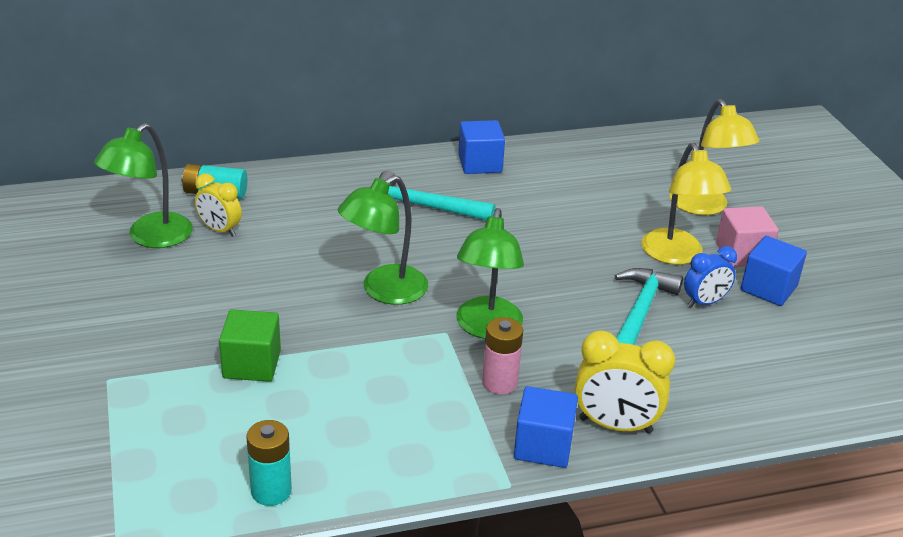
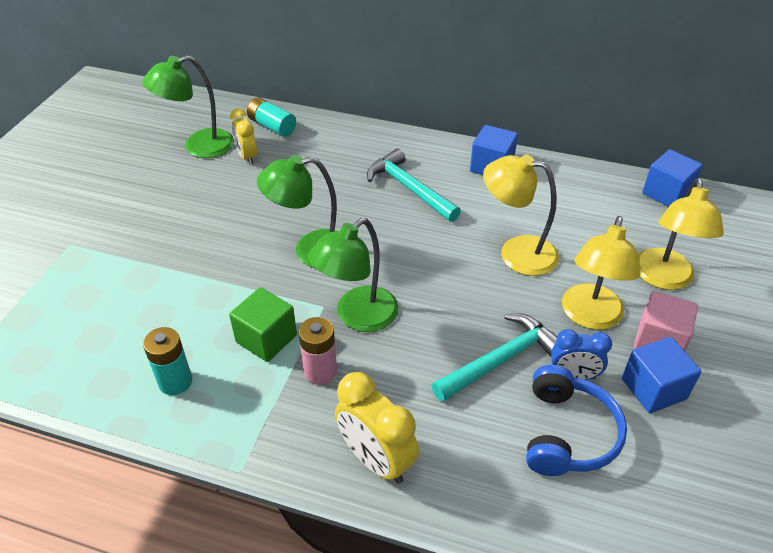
camera: 35 degrees right, 10 degrees up
(252, 364) = (164, 273): green cube -> green cube (266, 338)
(271, 491) = (77, 383): turquoise battery -> turquoise battery (175, 382)
(543, 446) = (298, 448): blue cube -> blue cube (666, 193)
(572, 228) = (516, 253): none -> yellow lamp
(738, 344) = (568, 433): none -> blue headphones

